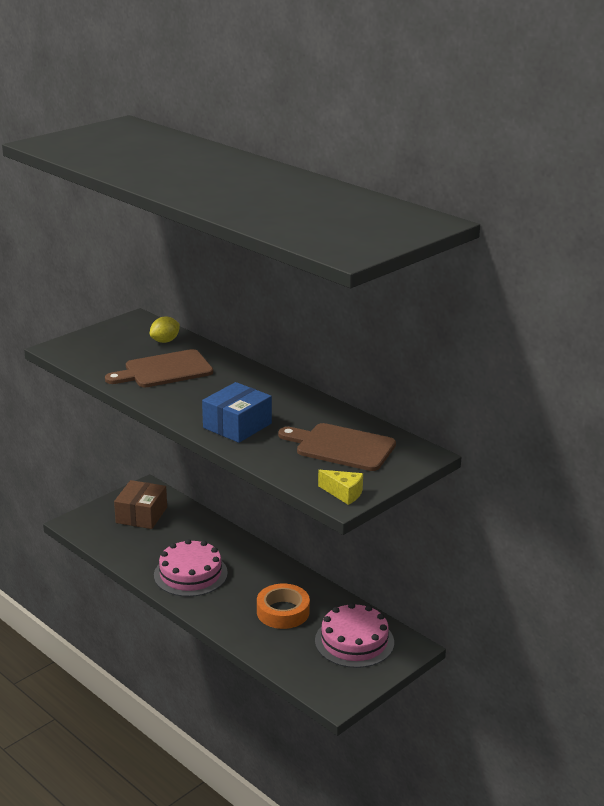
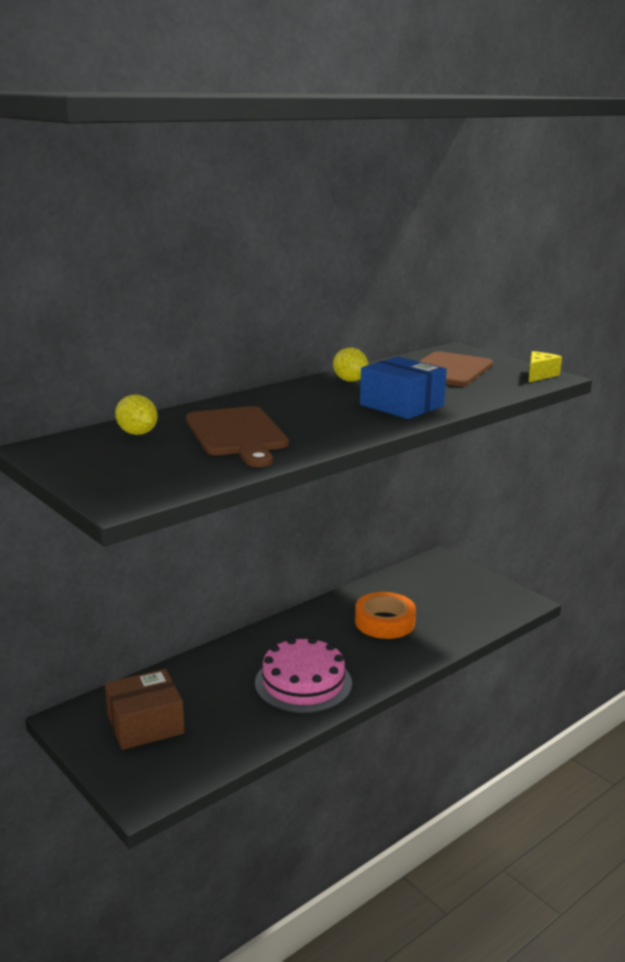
camera: 85 degrees left, 5 degrees down
(141, 515) = (145, 724): brown box -> brown box turned 45 degrees counterclockwise
(300, 404) = (350, 380): none -> yellow lemon
(354, 641) = (433, 586): pink cake -> none

